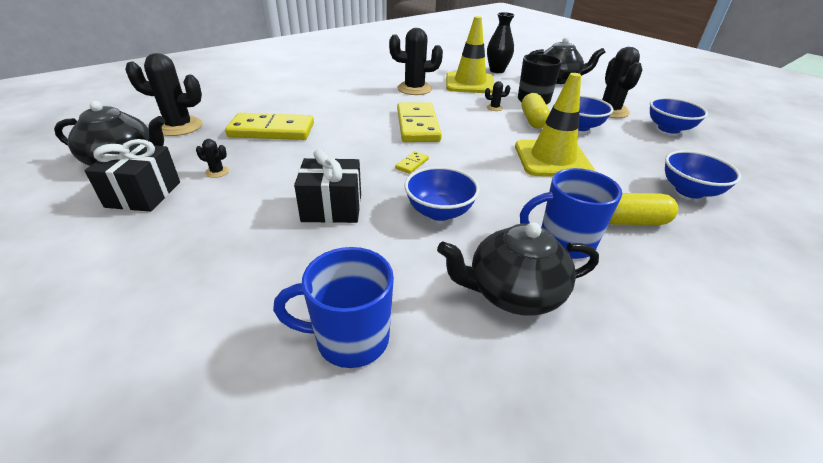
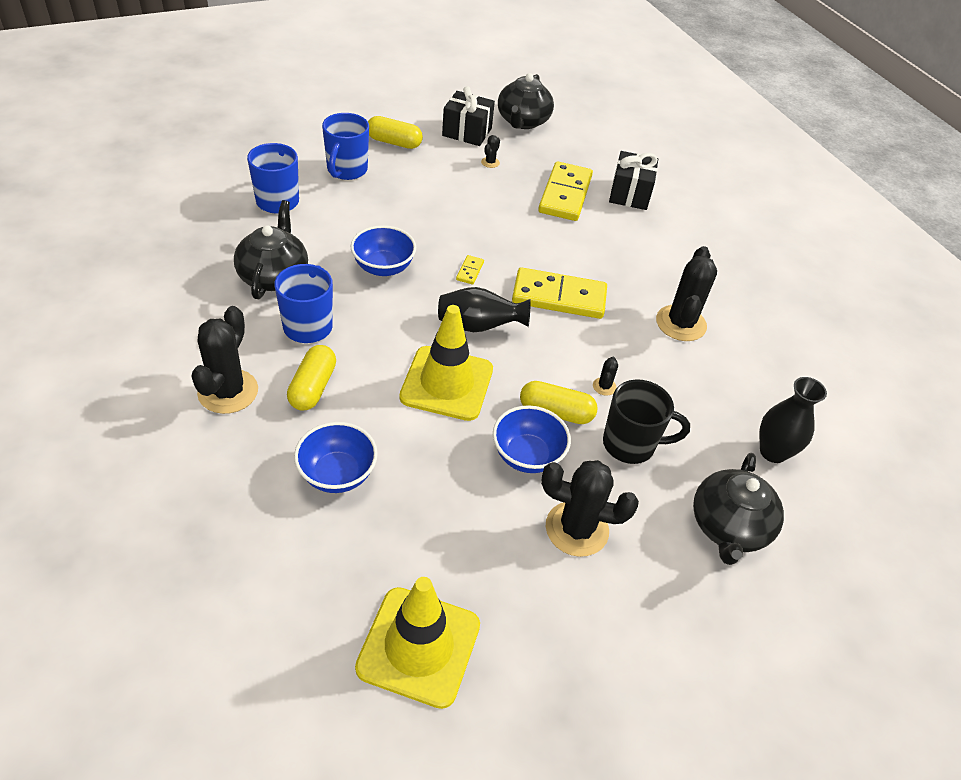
camera: 100 degrees right, 10 degrees up
(166, 250) = (394, 142): none -> yellow capsule
(179, 127) = (583, 145): black cactus -> black cactus (228, 391)
(248, 282) = (346, 170): none -> blue mug
(332, 208) = (414, 212): black gift -> black gift (630, 194)
(412, 164) = (470, 271): yellow domino -> yellow domino turned 60 degrees clockwise
(470, 83) = (704, 392): yellow traffic cone -> yellow traffic cone (419, 646)
(478, 153) = (479, 326): none -> black vase
(669, 129) = (496, 574): blue bowl -> none

